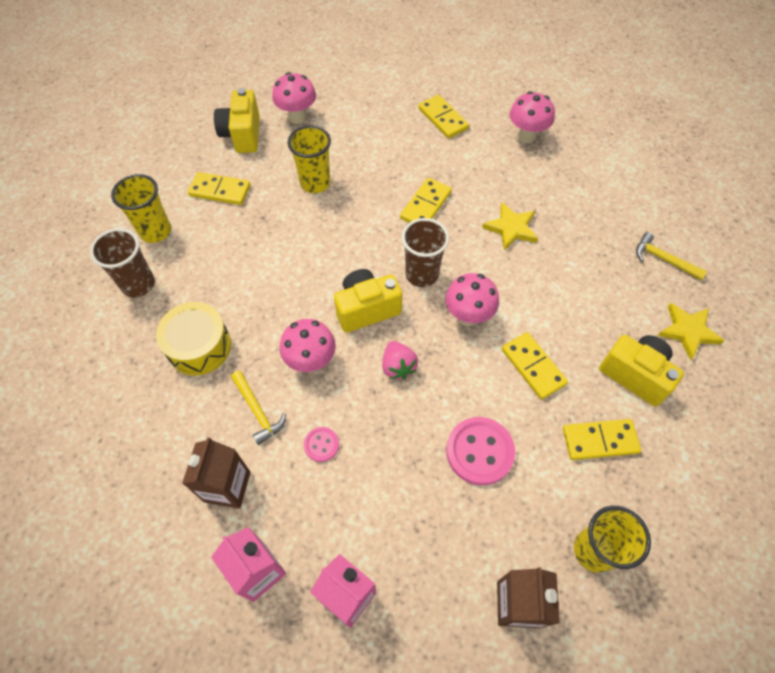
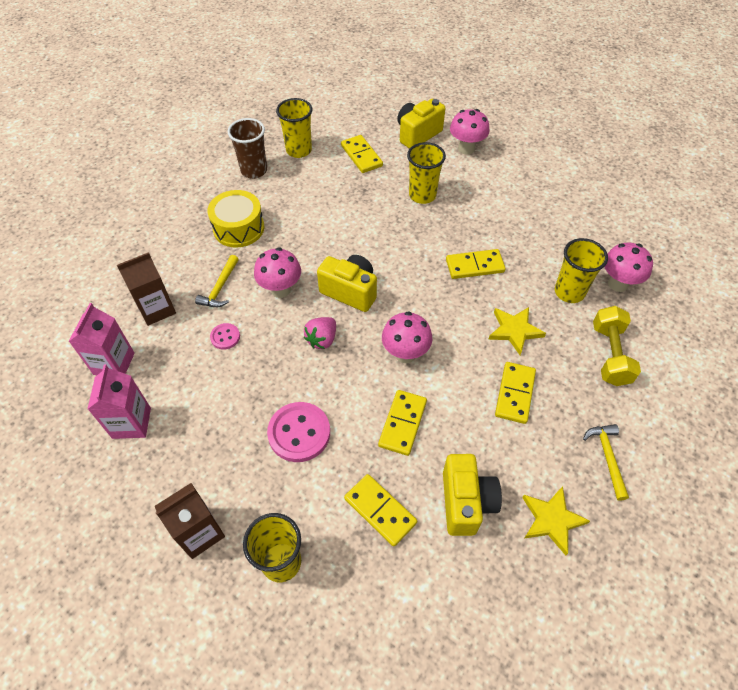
camera: 50 degrees right, 5 degrees down
(422, 274) = (412, 303): brown cup -> none
(443, 119) = (567, 223): yellow domino -> yellow domino (514, 394)
(507, 169) = (569, 292): none -> yellow cup
(582, 190) = (610, 355): none -> yellow dumbbell

